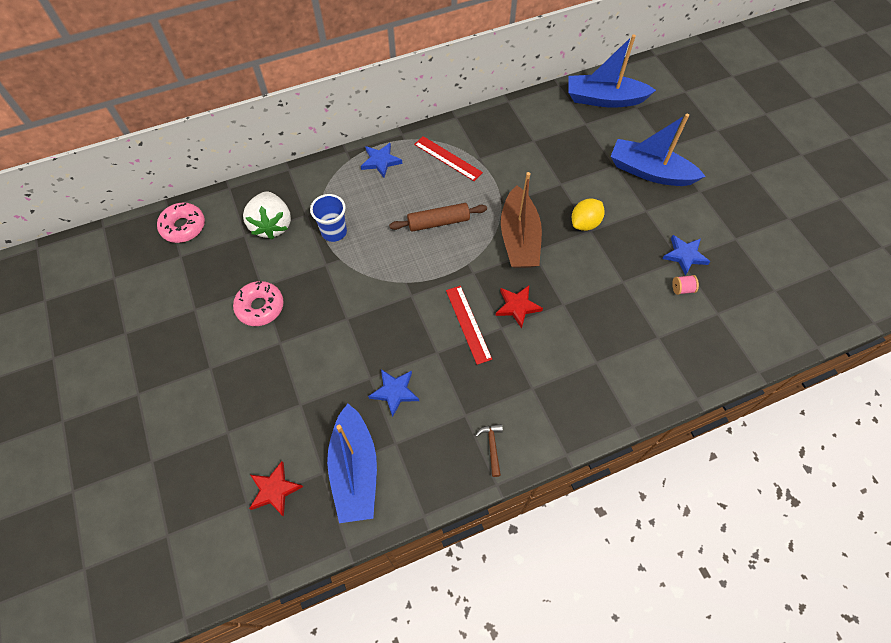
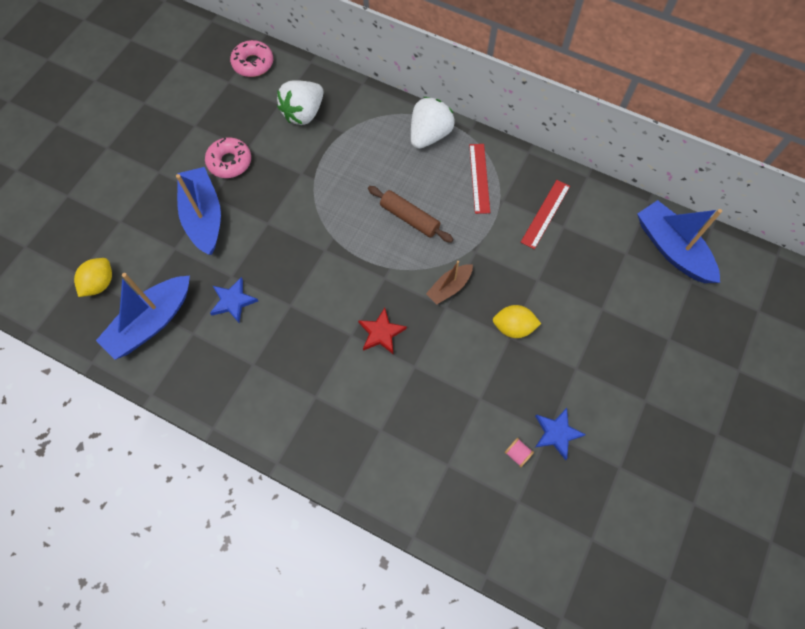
camera: 50 degrees right, 5 degrees up
(274, 490) = (100, 283): red star -> yellow lemon
(334, 232) = (334, 156): blue cup -> none
(381, 161) = (429, 135): blue star -> white strawberry
(468, 324) = (334, 309): red ruler -> red ruler (545, 214)
(492, 446) = (241, 402): brown hammer -> none
(519, 238) = (449, 287): brown boat -> brown boat, size x0.55
(650, 172) = (624, 343): blue boat -> blue boat (204, 217)

